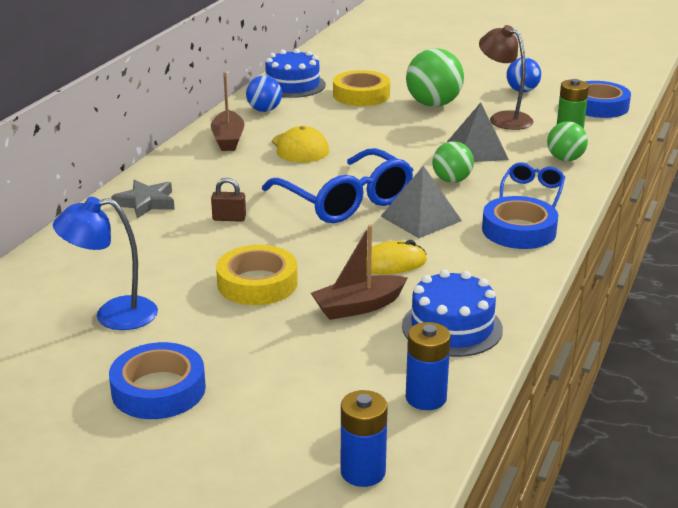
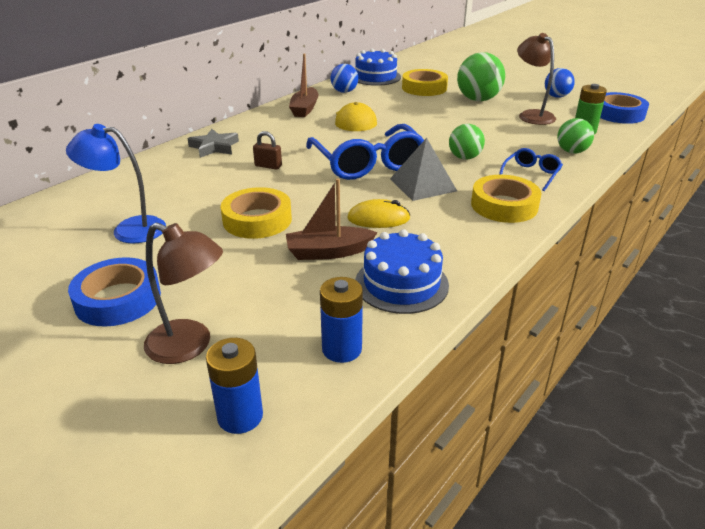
camera: 15 degrees right, 5 degrees up
(270, 421) = (190, 346): none -> brown lamp
(477, 150) = (497, 137): grey pyramid -> none
(519, 230) = (504, 205): blue tape -> yellow tape

